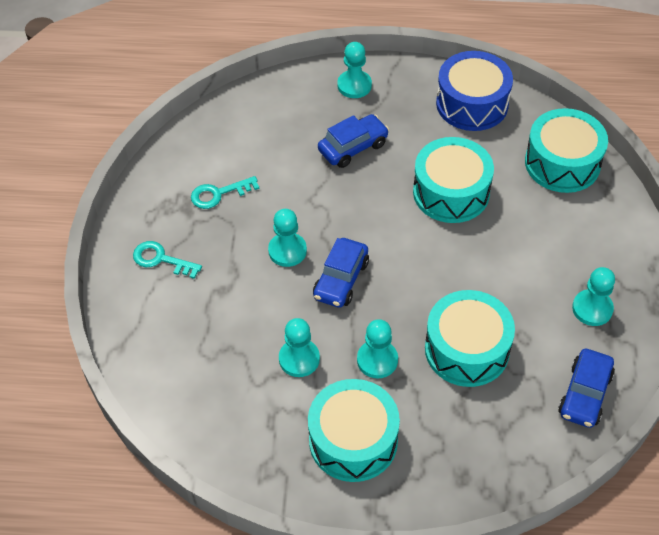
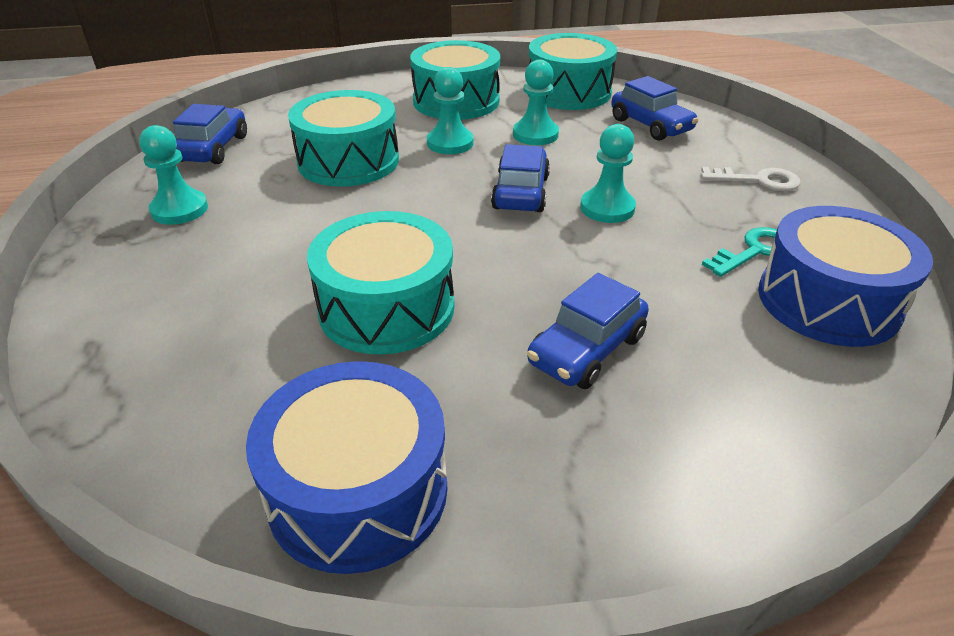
camera: 165 degrees right, 15 degrees down
(161, 259) = (758, 180): turquoise key -> white key
(191, 353) = (650, 125): none -> blue car
(209, 152) = (828, 301): none -> blue drum
(354, 85) = (654, 485): turquoise pawn -> none
(562, 163) = (165, 389): turquoise drum -> turquoise drum (568, 92)

